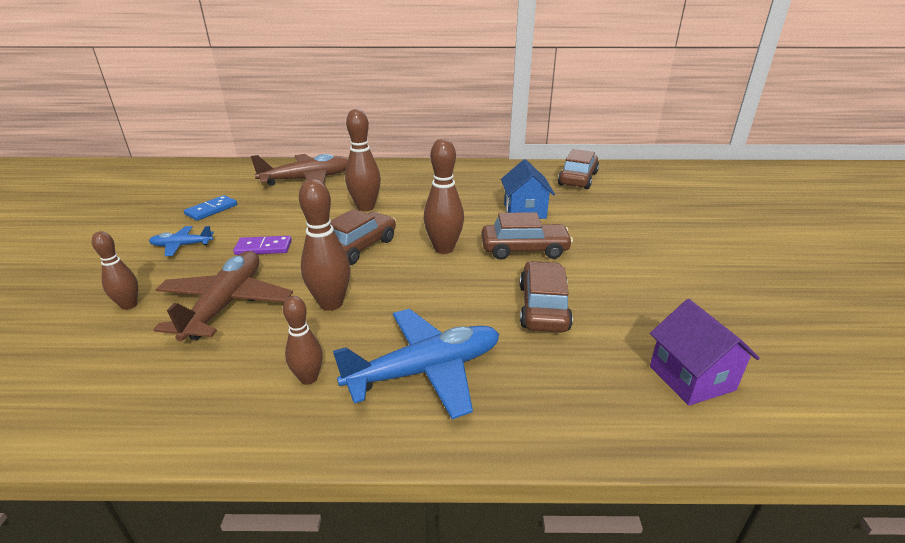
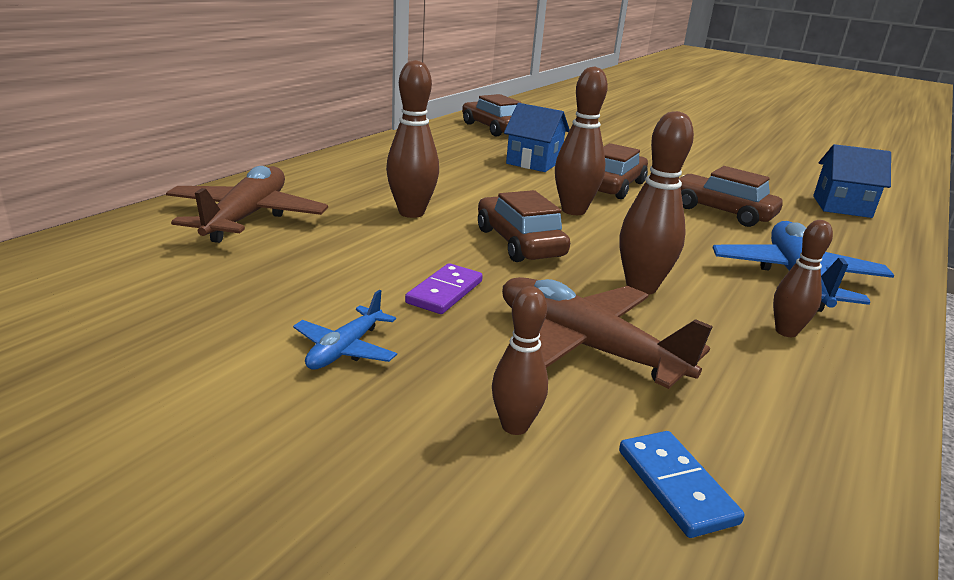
camera: 60 degrees left, 5 degrees down
(211, 210) = (233, 302): blue domino -> blue domino (675, 486)
(691, 378) = (841, 206): purple house -> blue house

